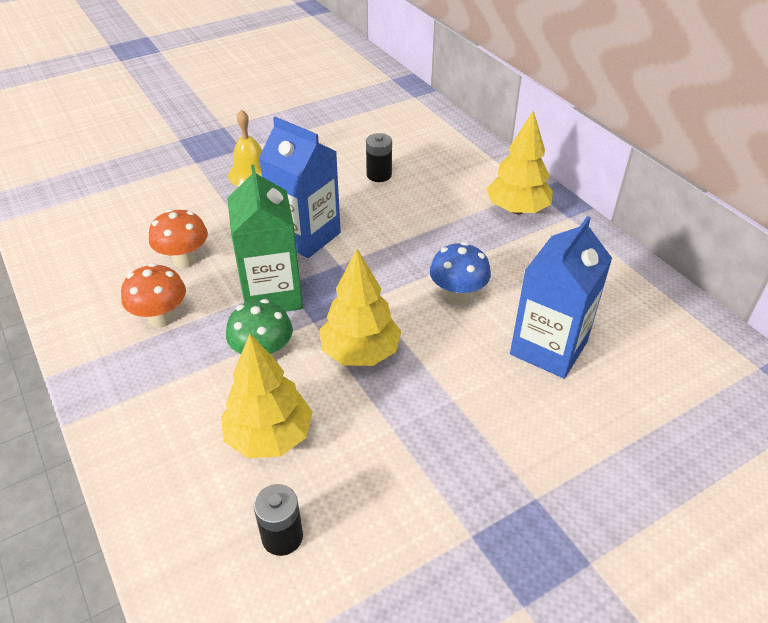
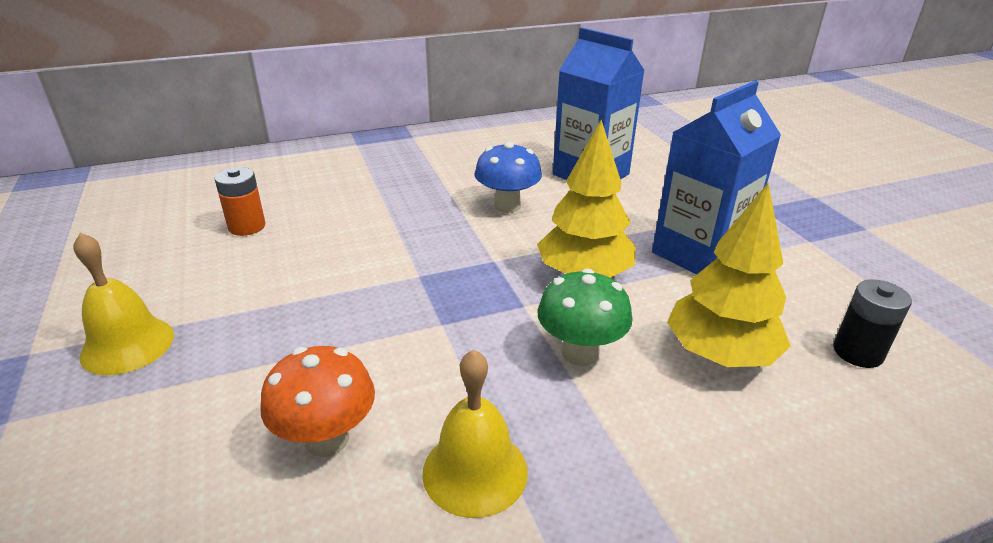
camera: 80 degrees left, 10 degrees down
(161, 318) = (475, 471): orange mushroom -> yellow bell
(272, 294) = (458, 338): green carton -> none
(305, 236) = (342, 298): blue carton -> blue carton (699, 254)
(379, 175) = (247, 226): black battery -> orange battery
(517, 209) = (384, 156): yellow tree -> none

